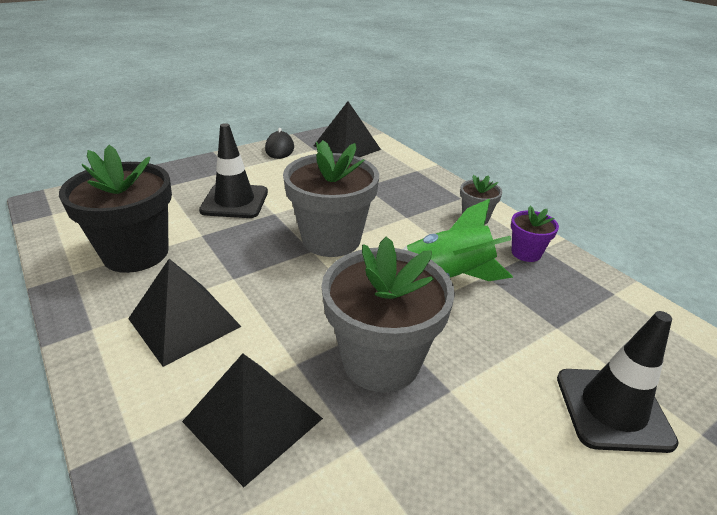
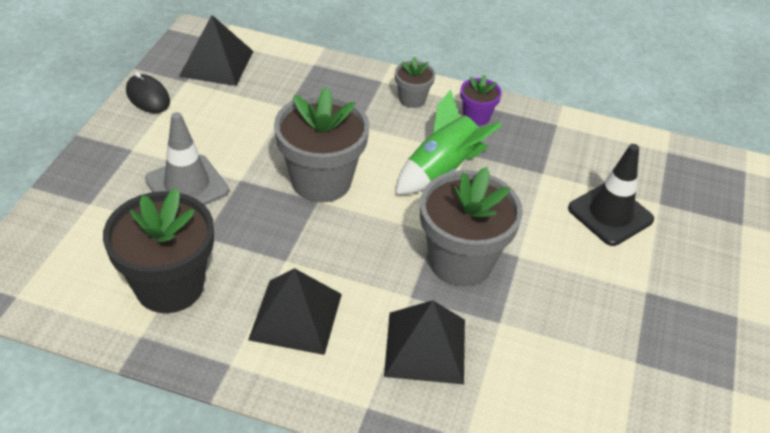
camera: 40 degrees left, 10 degrees up
(234, 201) = (187, 185): black traffic cone -> grey traffic cone

